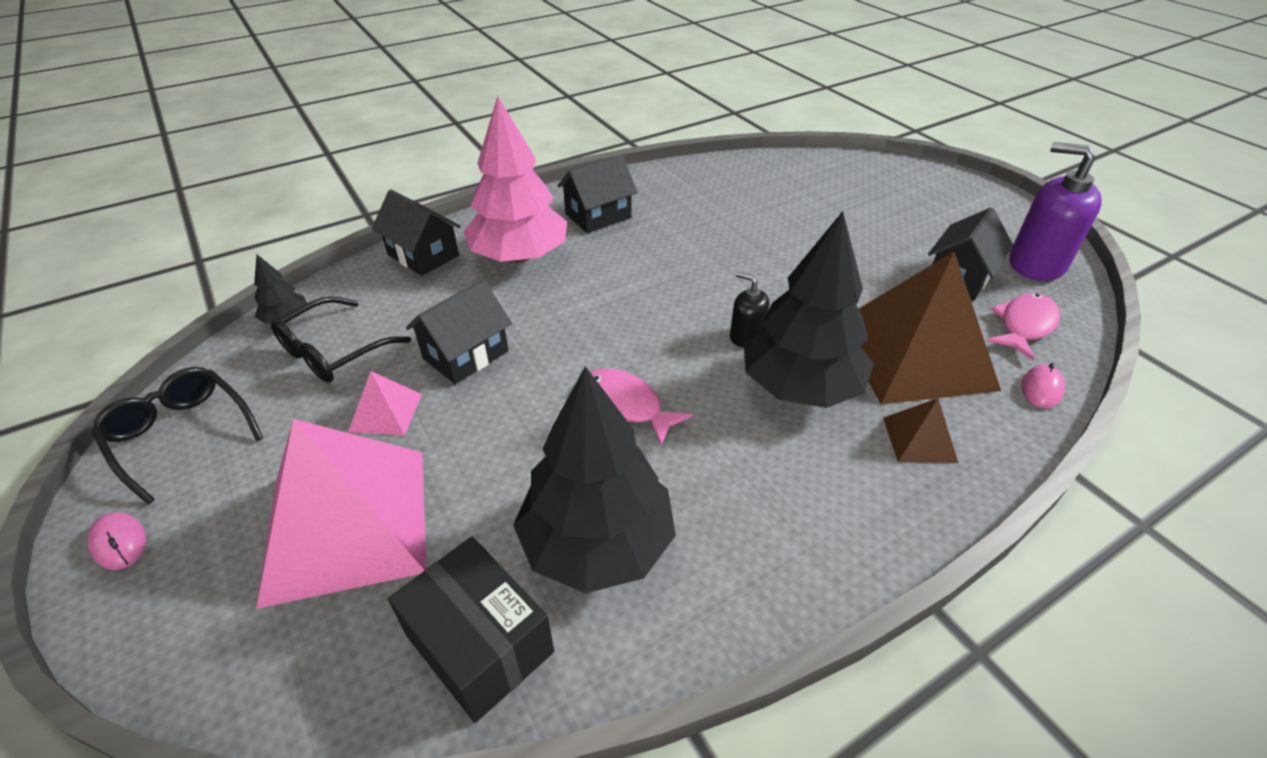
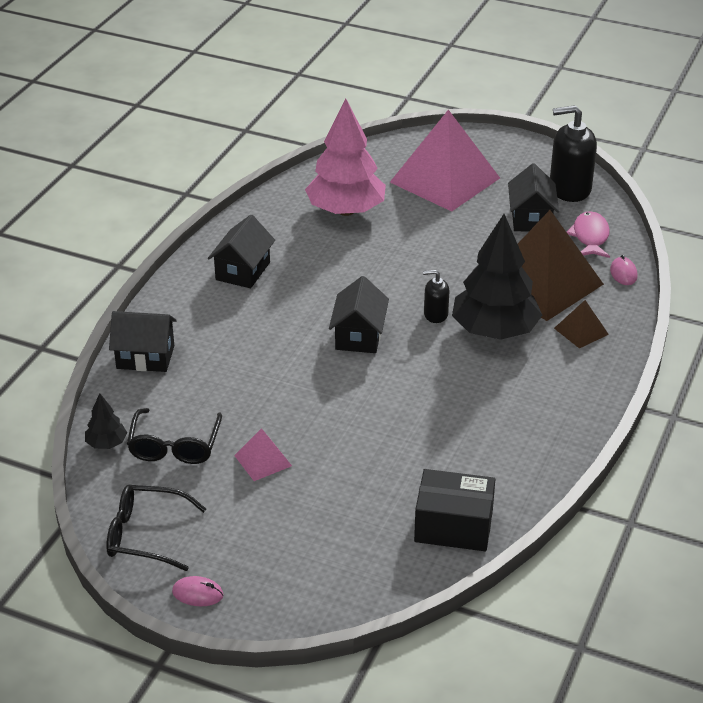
camera: 35 degrees left, 5 degrees down
(347, 522) = (318, 519): pink pyramid -> pink pyramid (445, 180)
(465, 354) = (269, 406): black house -> black house (359, 336)
(519, 256) = (221, 327): pink tree -> pink tree (345, 210)
(597, 543) = (464, 460): black tree -> none
(626, 406) = (406, 388): pink fish -> none
(1036, 264) = (569, 189): purple soap dispenser -> black soap dispenser

